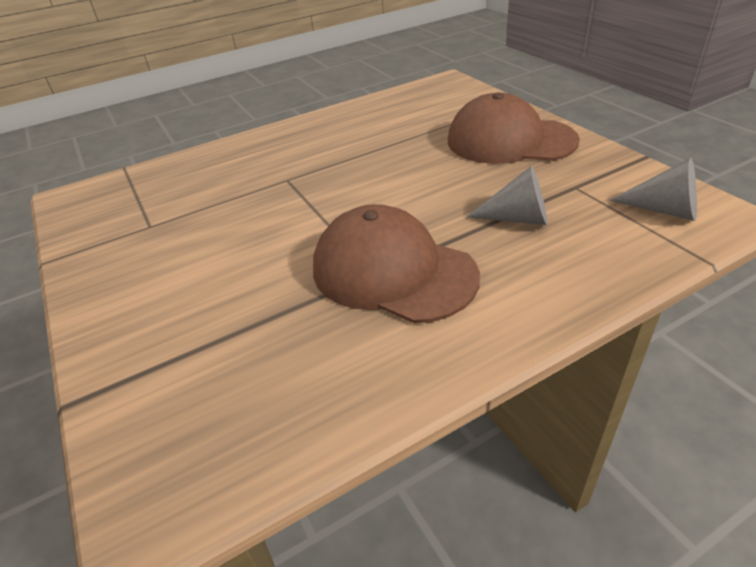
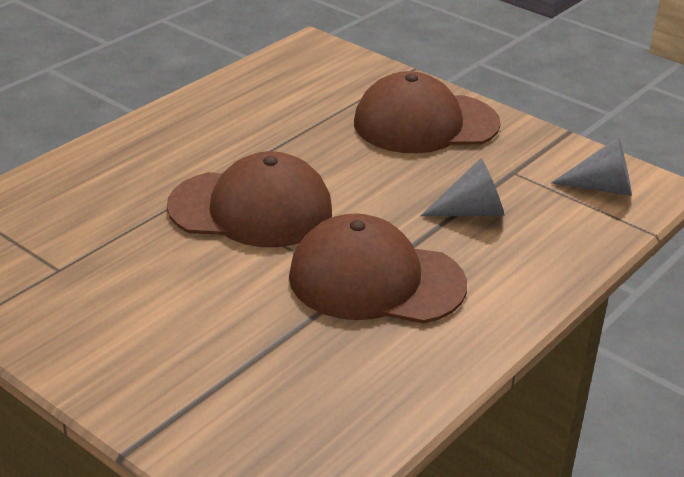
camera: 25 degrees left, 5 degrees down
(324, 195) = (251, 209): none -> brown cap

